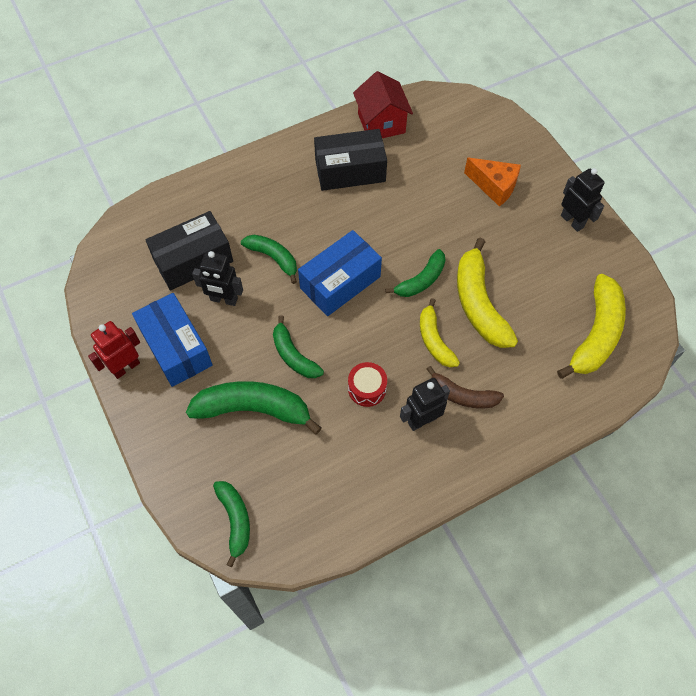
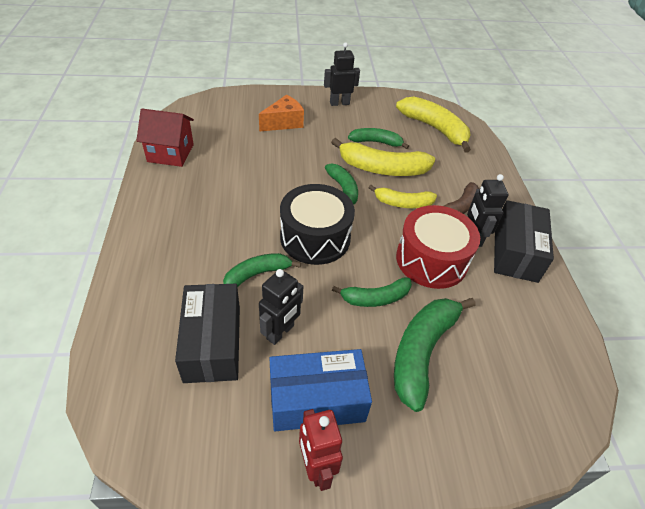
camera: 70 degrees left, 15 degrees down
(235, 520) = (543, 413): green banana -> green banana (376, 142)
(340, 282) = (315, 237): blue box -> black drum
(350, 170) = (202, 188): black box -> black box (515, 252)
(367, 388) = (431, 260): red drum -> red drum, size x1.99

